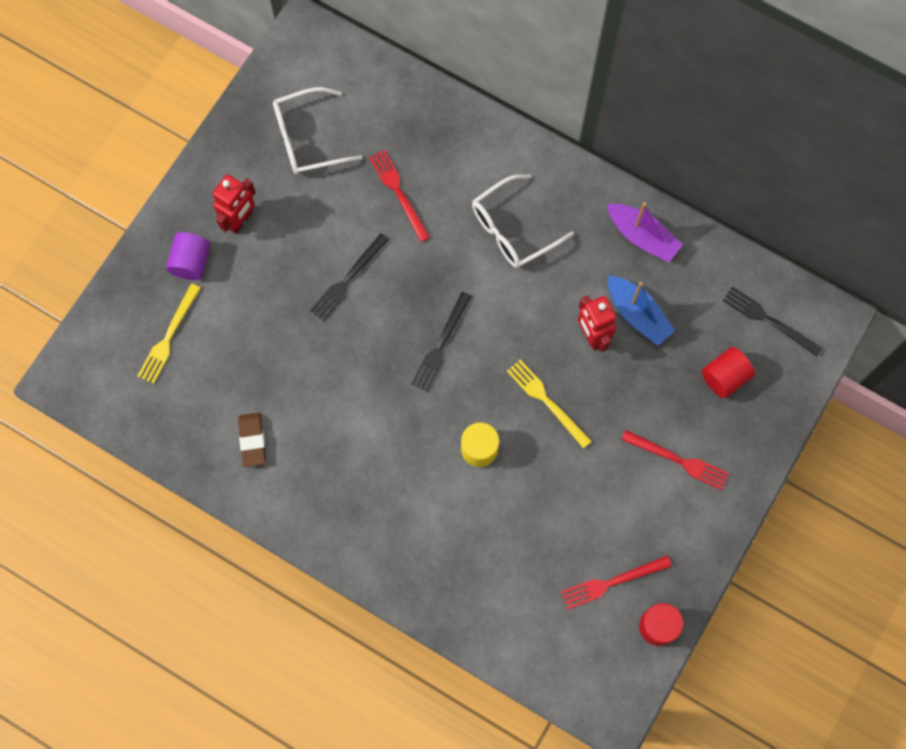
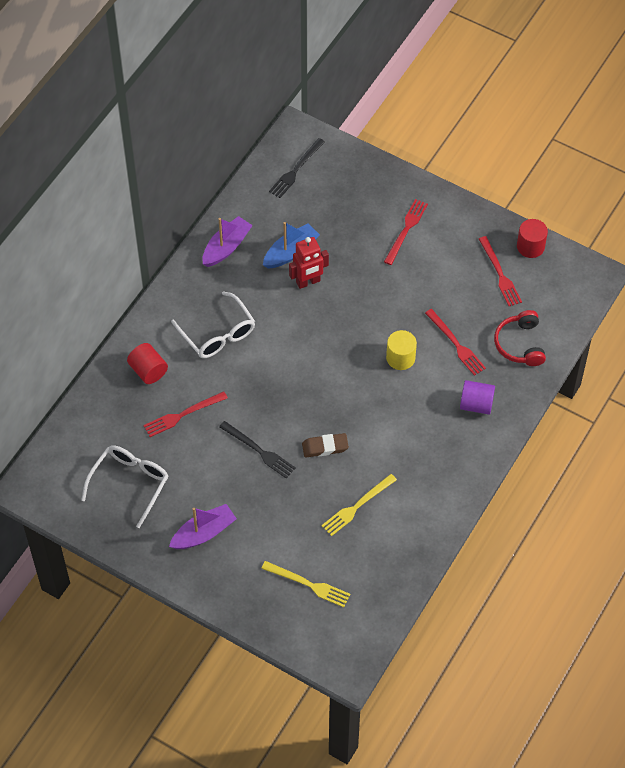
camera: 90 degrees left, 15 degrees down
(191, 262) = (241, 570): purple cylinder -> purple cylinder (476, 404)
(240, 220) = (203, 533): red robot -> purple boat
(252, 440) = (398, 517): brown eraser -> brown eraser (325, 447)
(307, 138) = (130, 483): white glasses -> white glasses turned 135 degrees counterclockwise
(441, 345) = (315, 384): black fork -> none
(500, 520) = (456, 344): none -> red fork
(501, 603) = (520, 344): none -> red headphones
(546, 401) = (361, 313): yellow fork -> yellow fork (357, 506)
(724, 377) = (341, 199): red cylinder -> red cylinder (148, 371)

